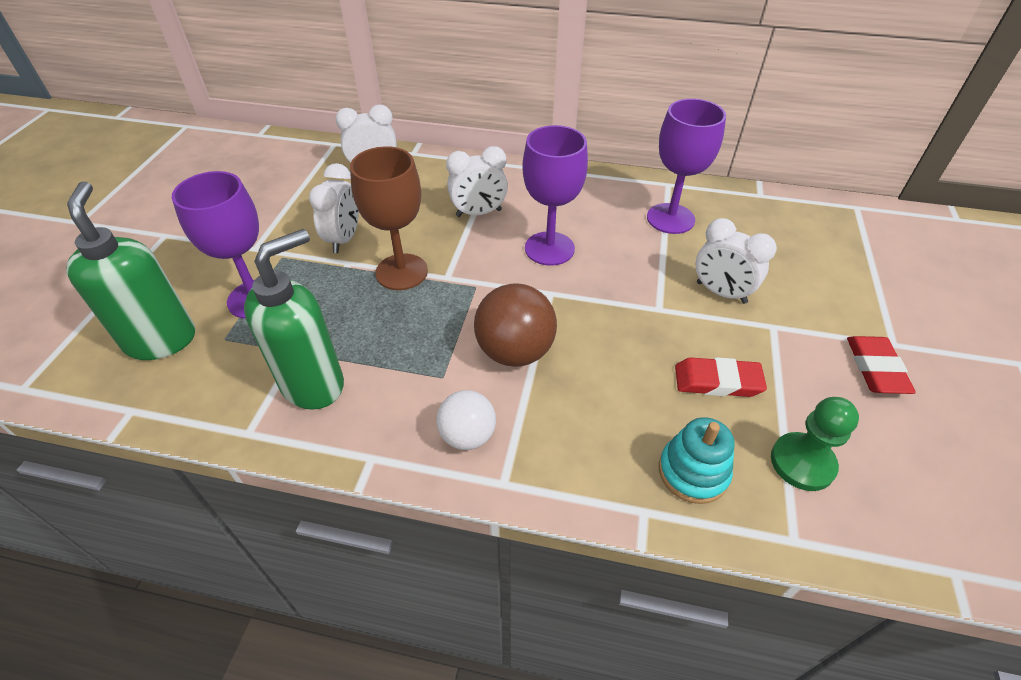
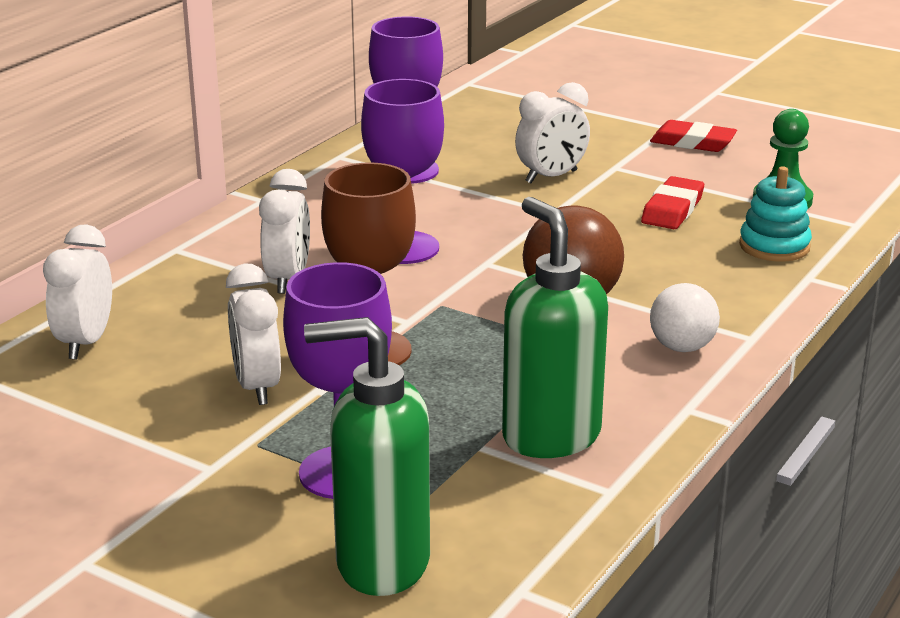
camera: 70 degrees left, 20 degrees down
(344, 239) = (257, 387): white clock -> white clock turned 135 degrees counterclockwise

